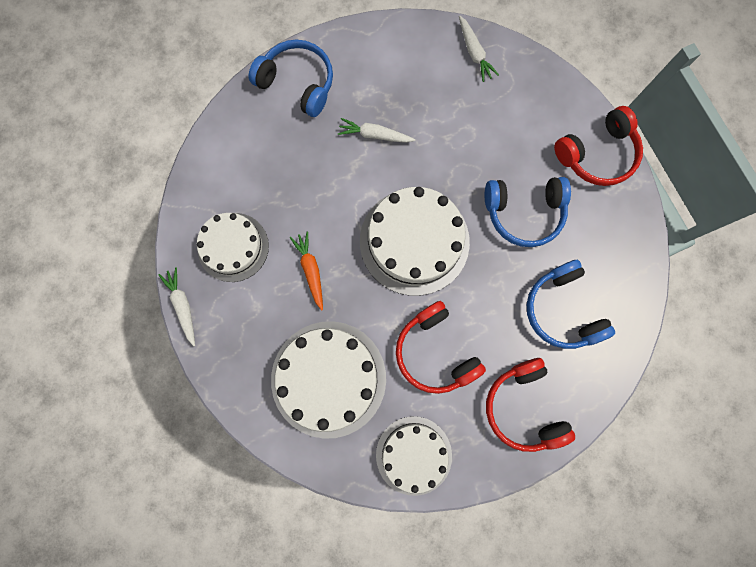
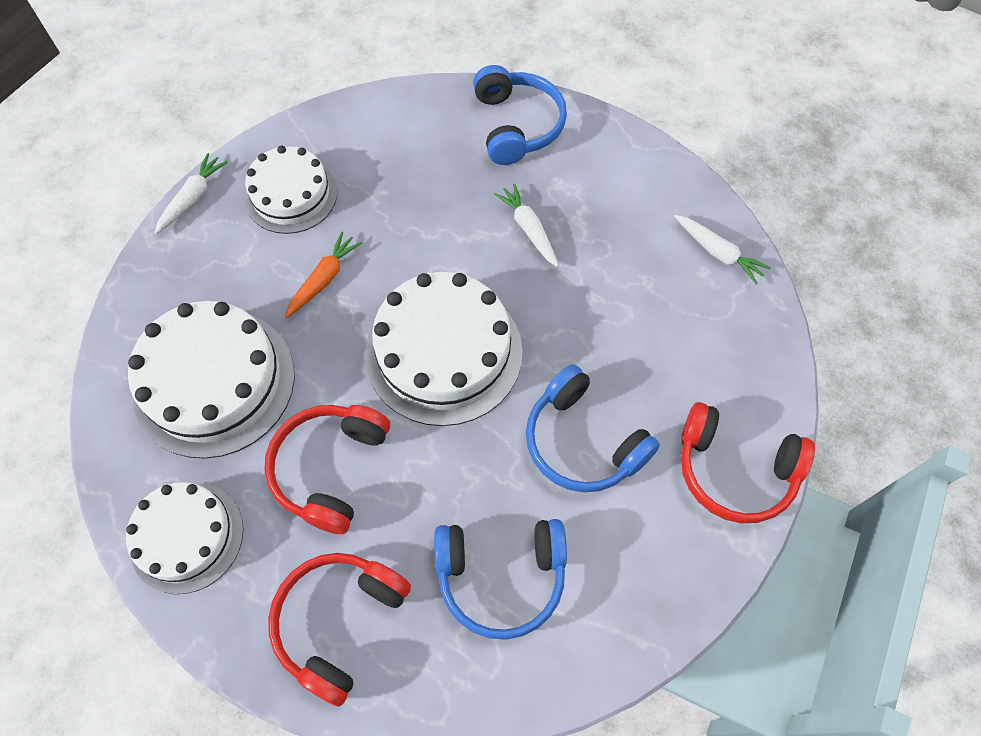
camera: 50 degrees right, 15 degrees down
(474, 53) = (718, 253): white carrot -> white carrot turned 75 degrees counterclockwise
(562, 310) = (501, 576): blue headphones -> blue headphones turned 120 degrees counterclockwise

